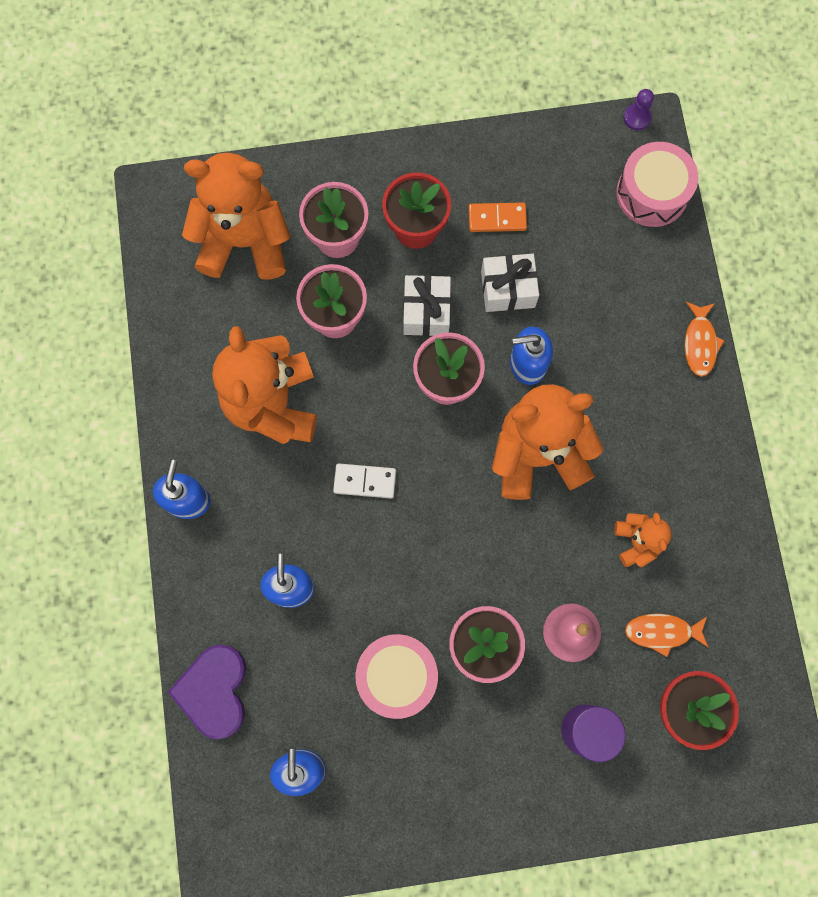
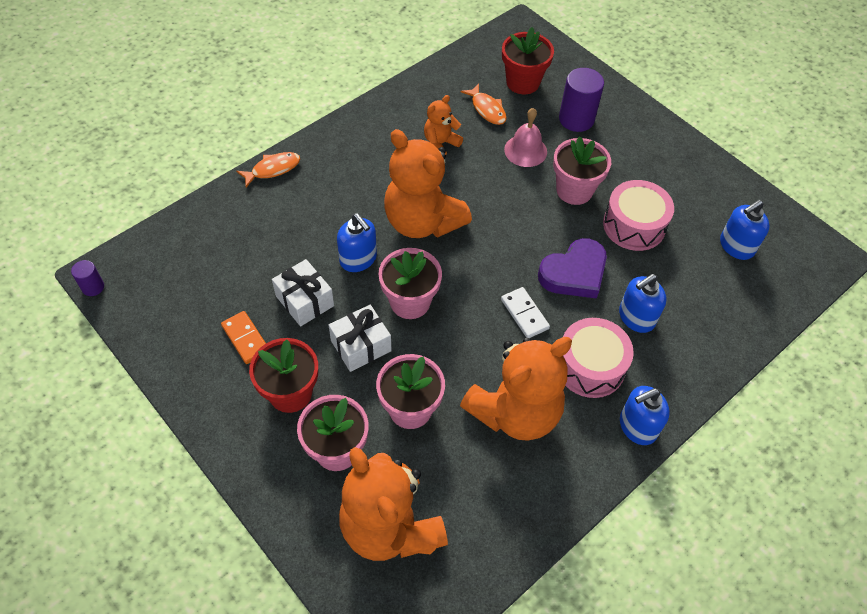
camera: 125 degrees left, 20 degrees down
(215, 691) = (742, 323): purple heart -> purple heart (574, 273)
(637, 117) = (93, 287): purple pawn -> purple cylinder
(652, 193) = (161, 247): pink drum -> pink drum (590, 366)

